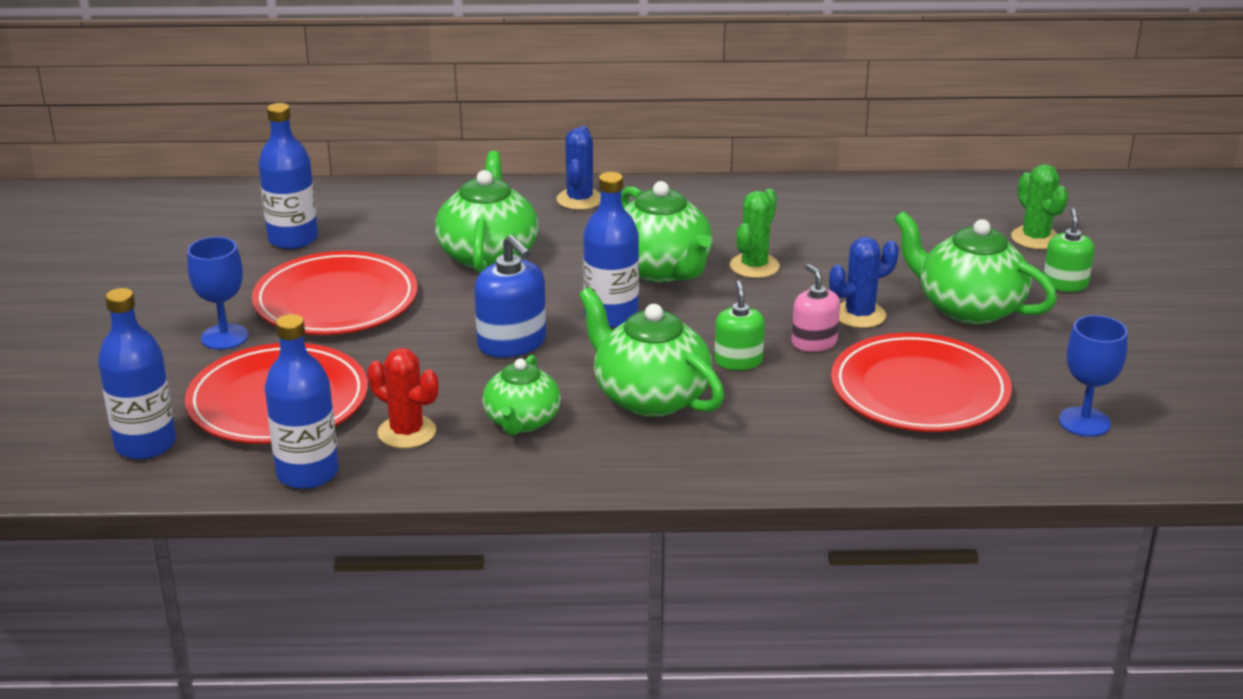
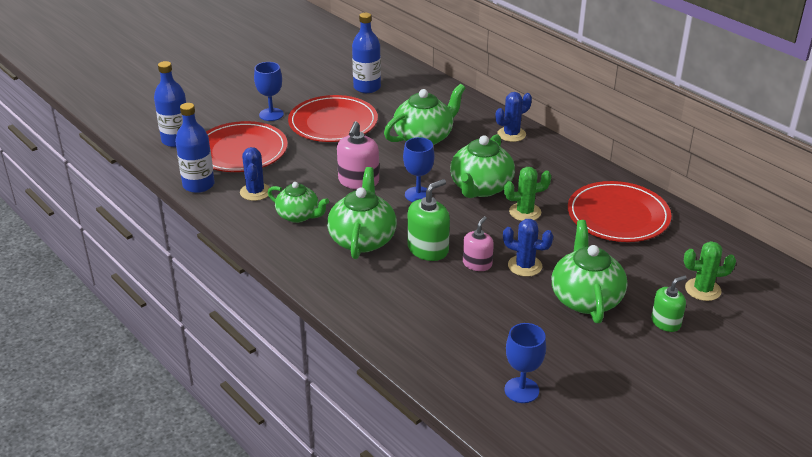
camera: 50 degrees right, 5 degrees up
(407, 432) = (255, 192): red cactus -> blue cactus
(512, 343) = (358, 181): blue soap dispenser -> pink soap dispenser
(522, 422) = (299, 216): green teapot -> green teapot turned 120 degrees counterclockwise
(611, 316) = (418, 195): blue bottle -> blue goblet
(738, 361) = (428, 249): green soap dispenser -> green soap dispenser, size x1.52
(919, 390) = (477, 318): red plate -> red plate (618, 216)
(1035, 238) = (703, 289): green cactus -> green cactus turned 60 degrees clockwise

